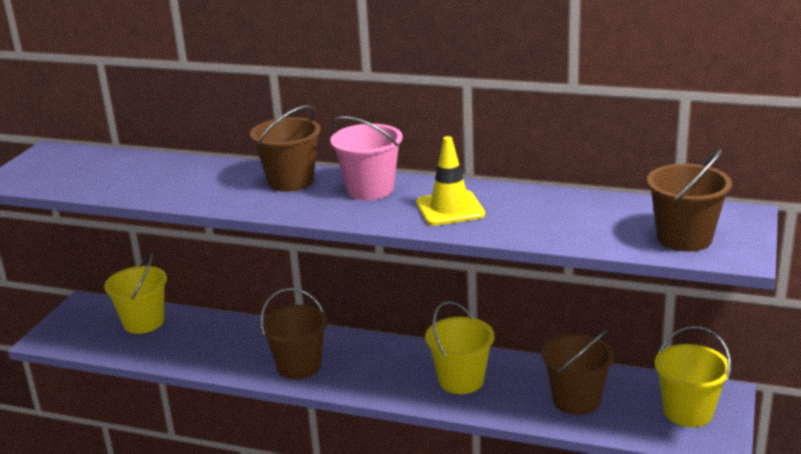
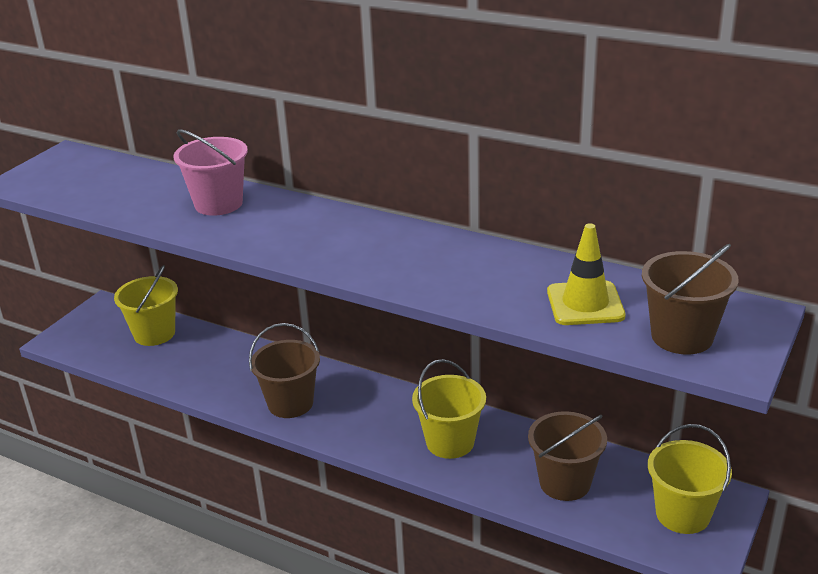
camera: 10 degrees right, 5 degrees up
(291, 181) = (288, 215): brown bucket -> none
(370, 189) = (365, 234): pink bucket -> pink bucket (218, 204)
(450, 209) = (439, 268): yellow traffic cone -> yellow traffic cone (585, 304)

